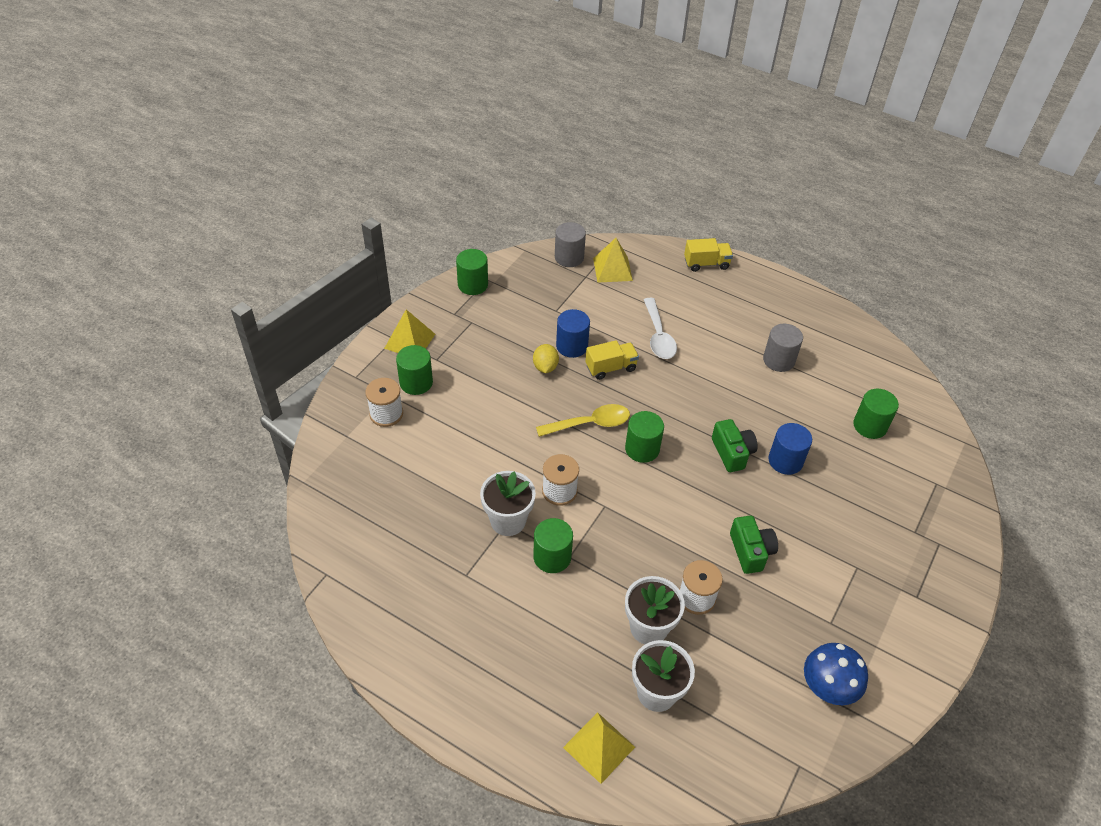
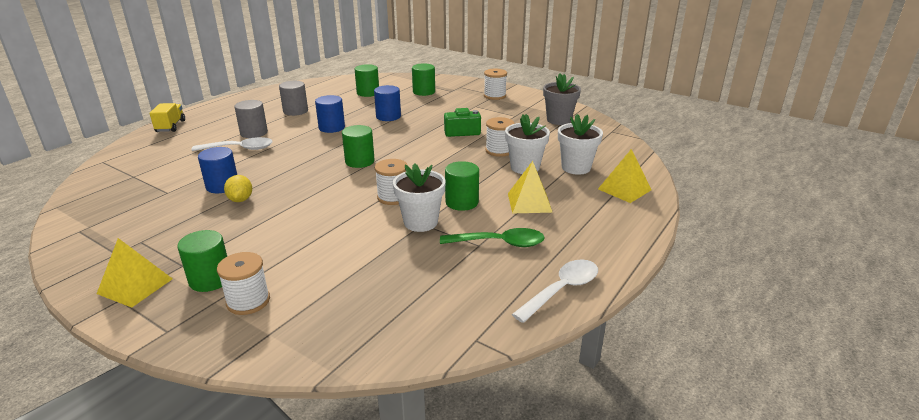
camera: 85 degrees left, 20 degrees down
(388, 647) = (562, 290): none -> white spoon
(469, 594) = (499, 243): none -> green spoon
(473, 285) = (78, 240): green cylinder -> green cylinder (424, 92)
(545, 367) = (240, 200): yellow lemon -> yellow lemon turned 75 degrees clockwise
(569, 257) = (96, 183): grey cylinder -> grey cylinder (254, 133)
(590, 423) = (323, 181): yellow spoon -> none
(611, 367) = (262, 169): yellow truck -> none
(612, 269) = (136, 163): yellow pyramid -> yellow pyramid (529, 202)
(732, 453) = (375, 131): green camera -> none
(734, 406) = (331, 128): none -> blue cylinder
(828, 687) = (559, 120): blue mushroom -> grey flower pot
(911, 595) = (494, 96): none -> white spool

